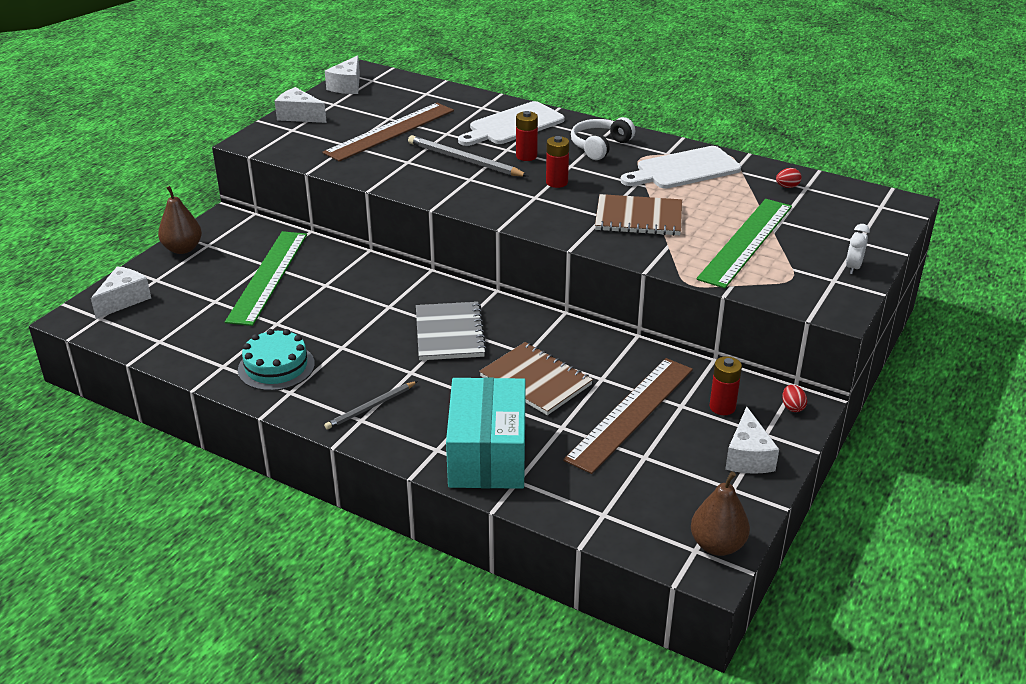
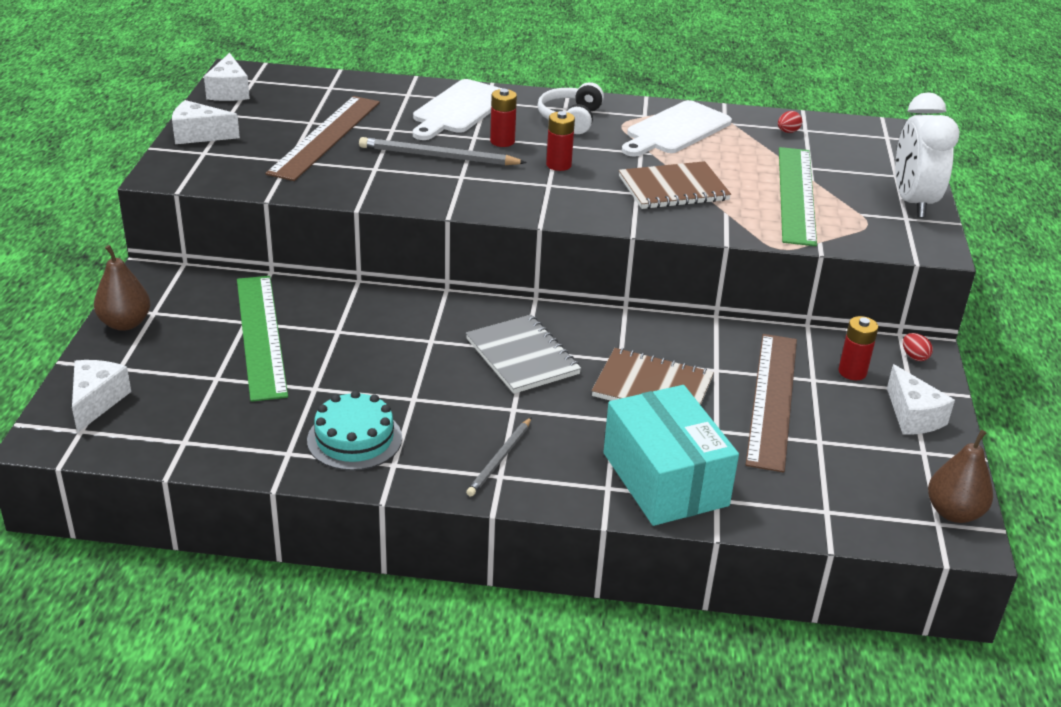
camera: 25 degrees left, 0 degrees up
(853, 267) = (913, 202): white clock -> white clock, size x2.28

